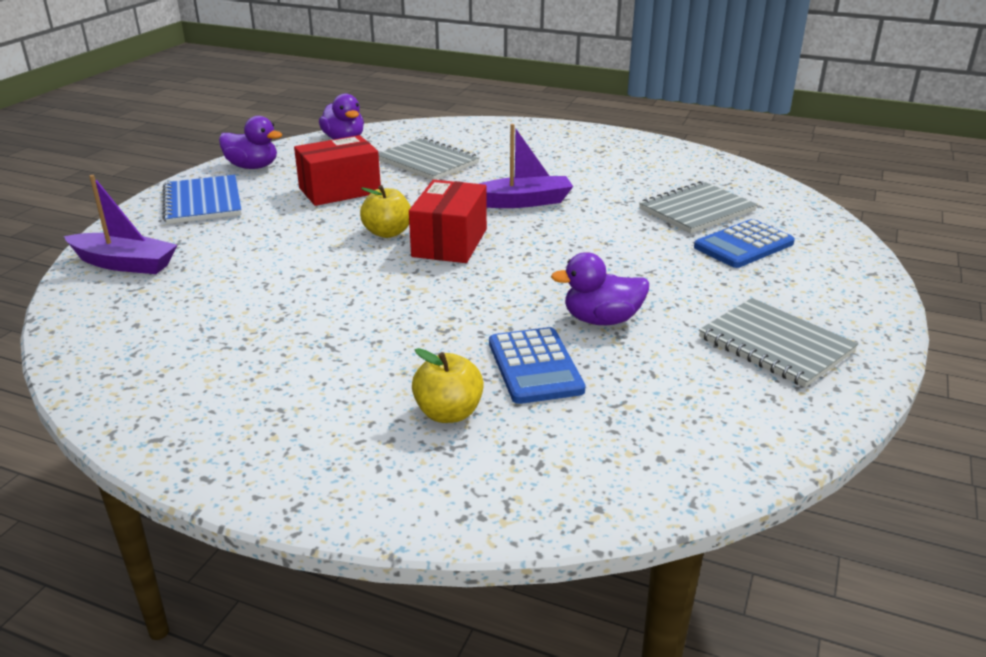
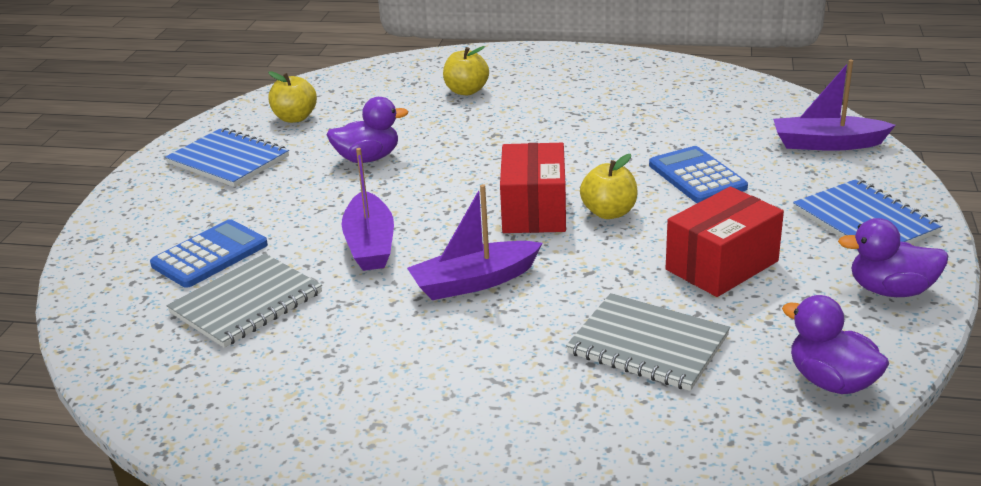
camera: 170 degrees right, 0 degrees up
(534, 366) = (416, 121): blue calculator -> blue calculator (697, 176)
(601, 235) = (370, 244): none -> purple boat
(707, 403) = (295, 118): none -> yellow apple
(775, 344) = (228, 160): grey notebook -> blue notebook

